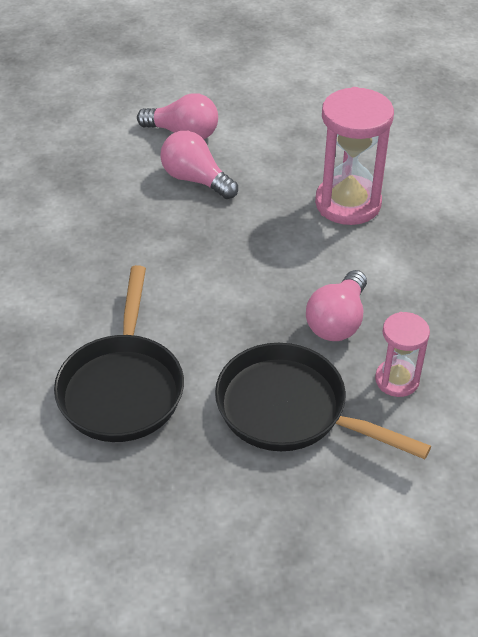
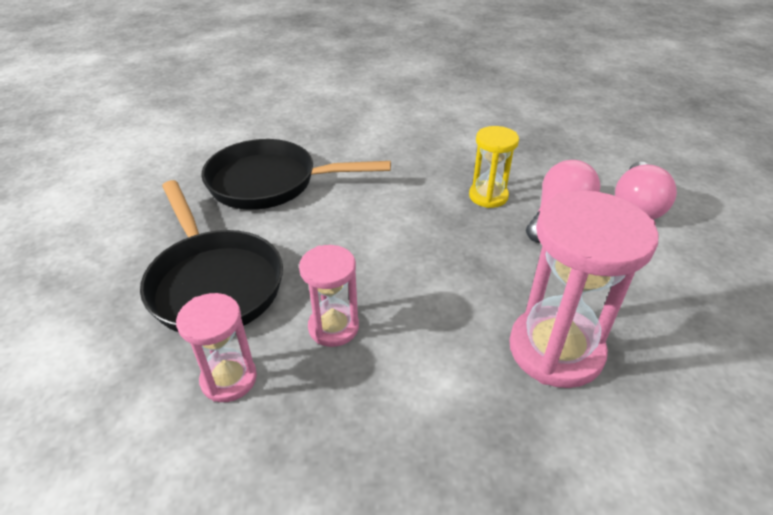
camera: 90 degrees right, 5 degrees down
(162, 218) = (488, 196): none -> yellow hourglass
(290, 410) = (214, 283): black pan -> black pan turned 120 degrees clockwise
(337, 321) = (333, 327): pink light bulb -> pink hourglass

